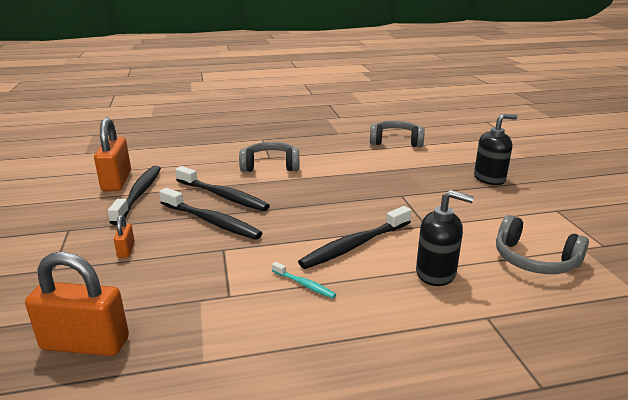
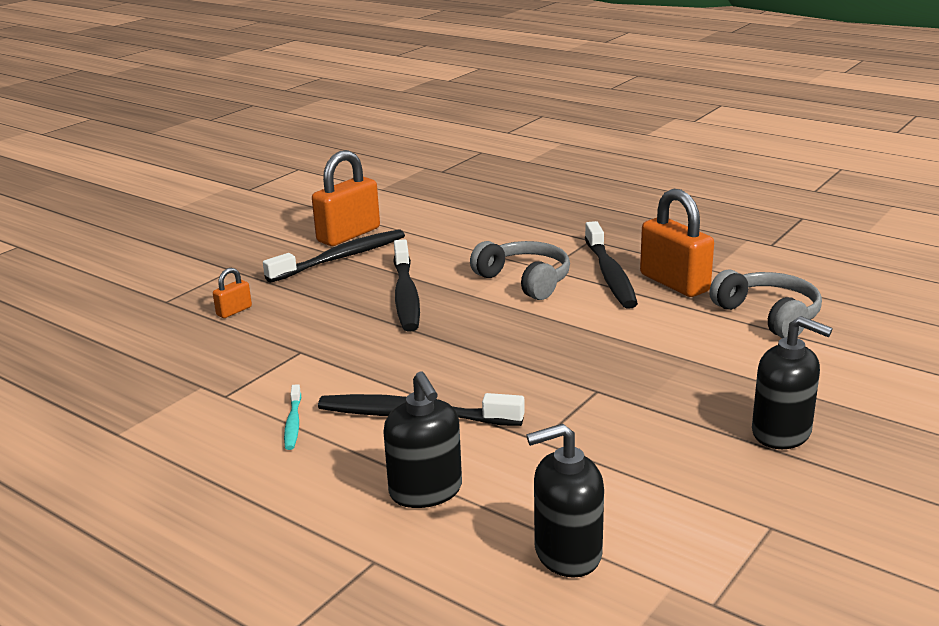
camera: 50 degrees right, 0 degrees up
(85, 344) = (86, 373): orange padlock -> orange padlock (674, 283)
(211, 221) = (343, 318): black toothbrush -> black toothbrush (610, 275)
(534, 260) = (567, 553): grey headphones -> black soap dispenser

